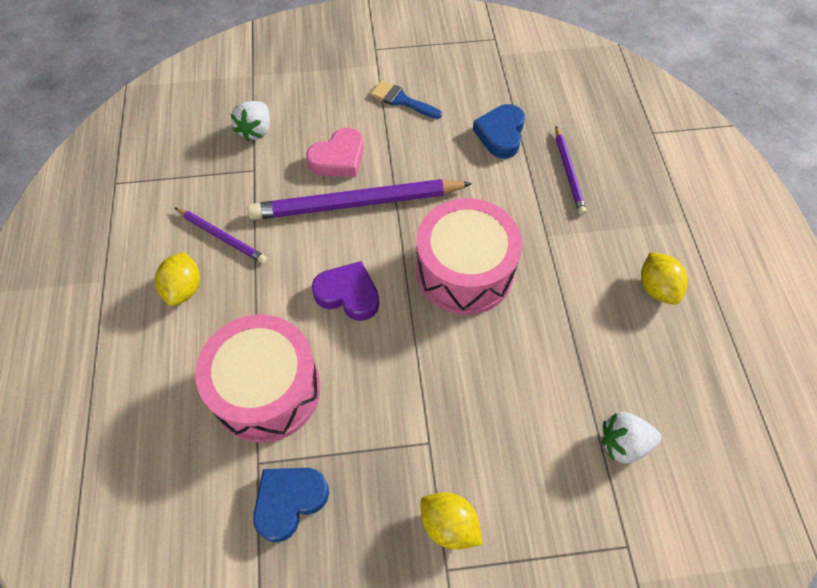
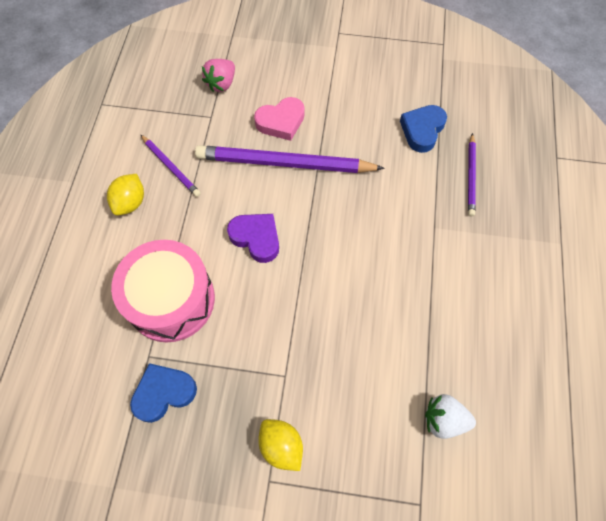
camera: 15 degrees right, 5 degrees up
(256, 130) = (221, 83): white strawberry -> pink strawberry
(401, 100) = (347, 82): blue brush -> none
(464, 271) = (356, 241): pink drum -> none
(656, 288) = (515, 295): yellow lemon -> none

